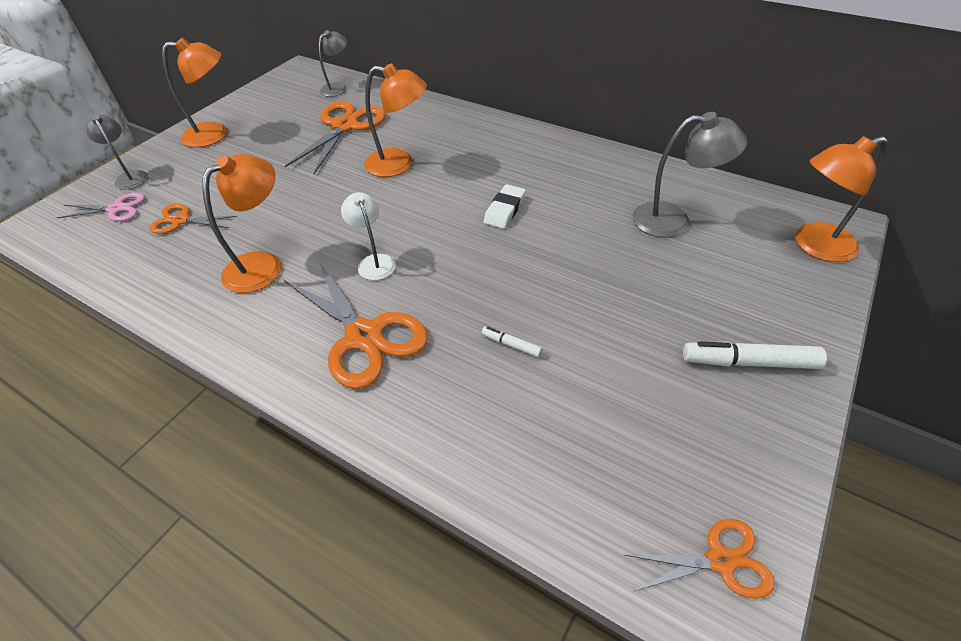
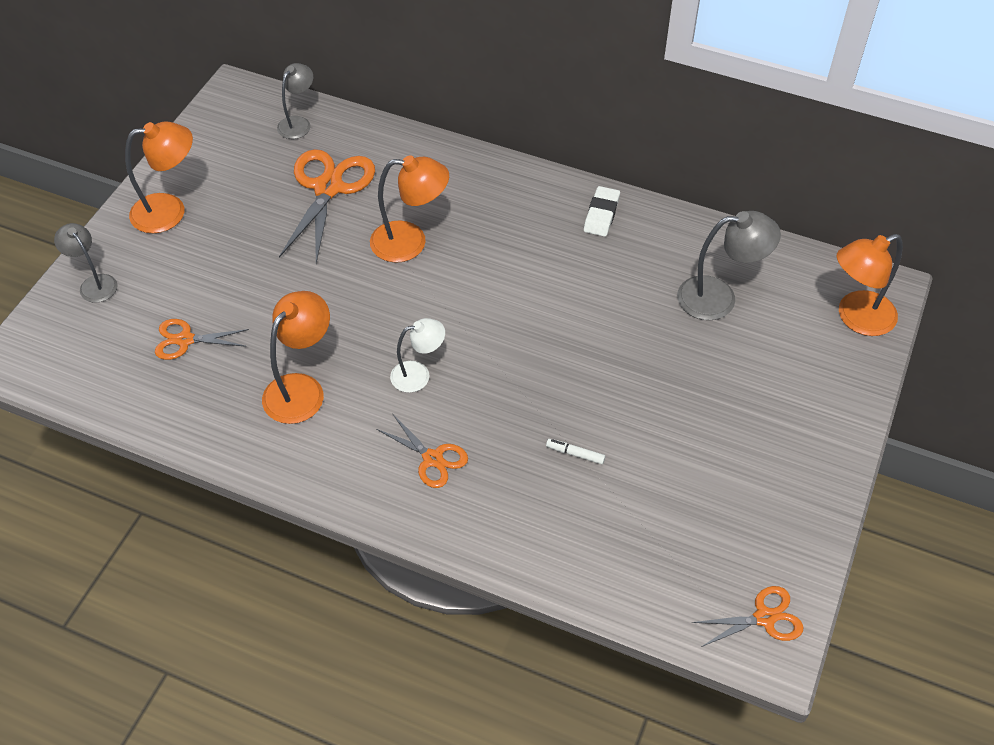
camera: 10 degrees left, 5 degrees up
(116, 209) = (101, 330): pink scissors -> none
(364, 336) = (432, 459): orange scissors -> orange scissors, size x0.56
(374, 262) = (418, 374): white lamp -> white lamp turned 105 degrees clockwise
(505, 210) = (542, 298): white eraser -> white eraser (601, 214)
(749, 362) = (790, 450): white marker -> none

